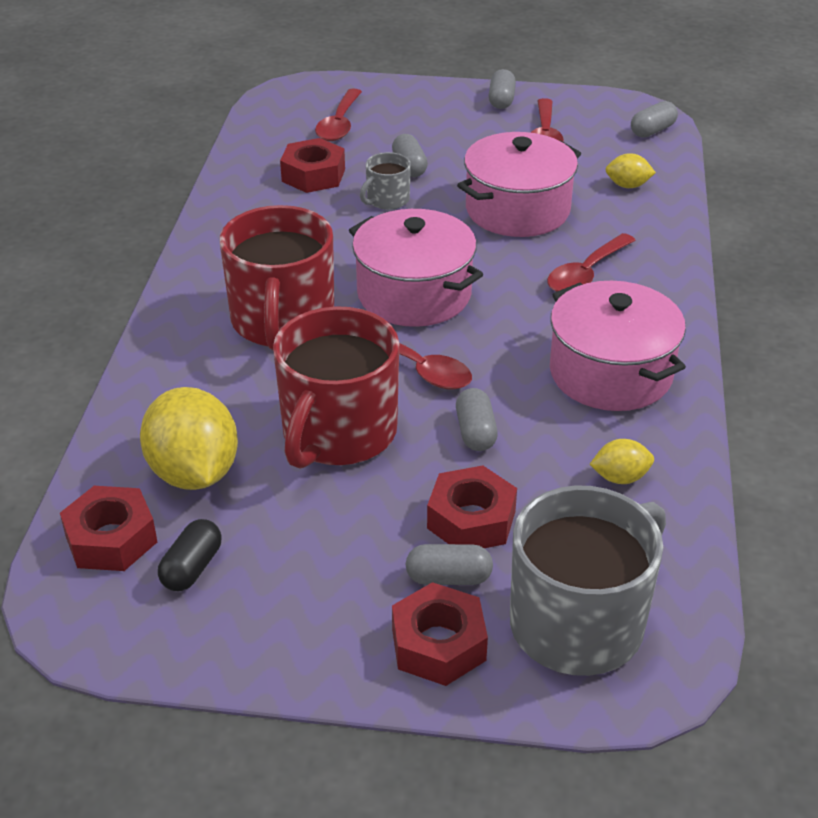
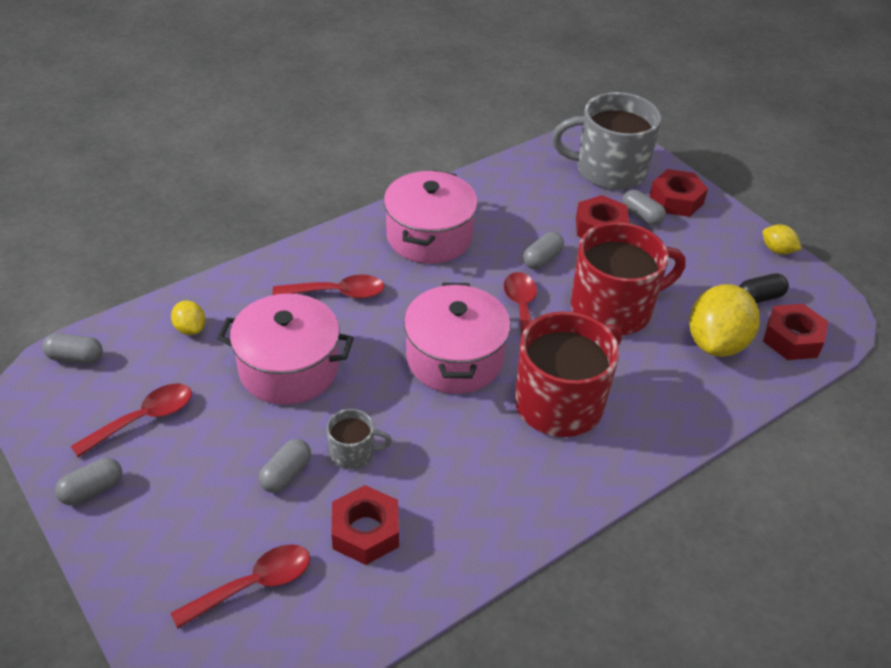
camera: 135 degrees left, 5 degrees up
(620, 477) = (507, 197): yellow lemon -> yellow lemon (777, 250)

